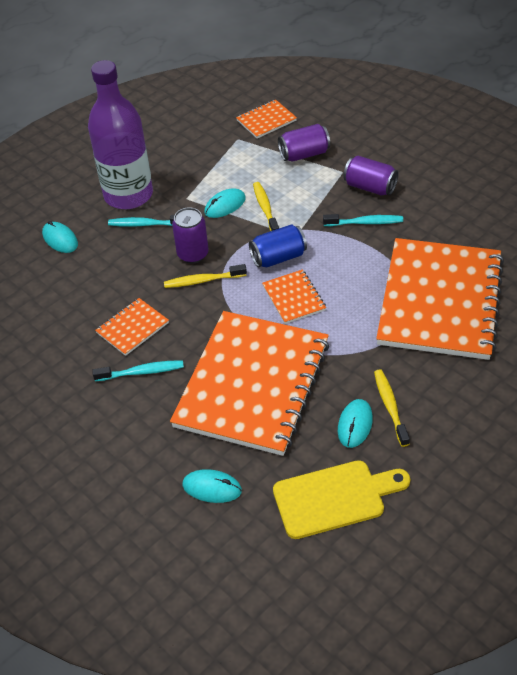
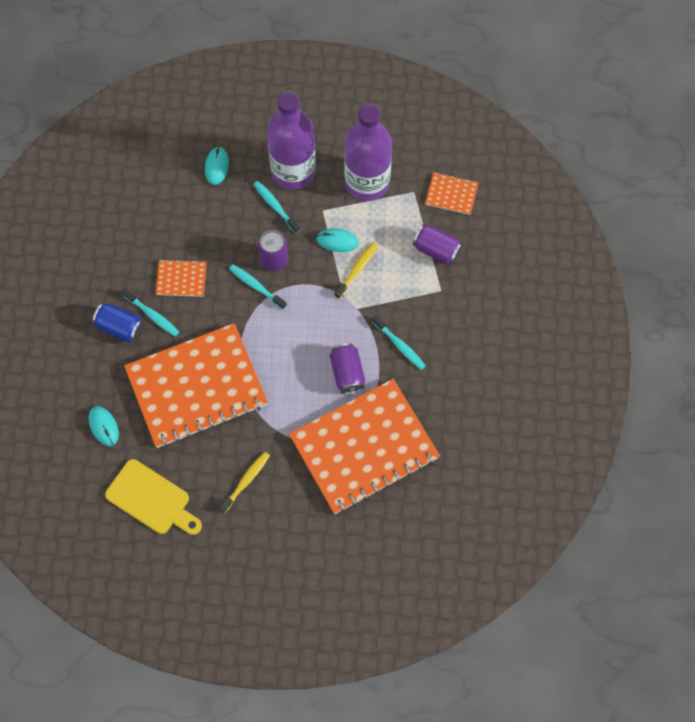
camera: 45 degrees right, 20 degrees up
(196, 159) = (367, 182): none -> purple bottle
(202, 280) = (256, 286): yellow toothbrush -> turquoise toothbrush
(278, 257) = (317, 316): blue can -> blue can (120, 328)
(293, 298) = (288, 354): orange notebook -> none
(355, 424) = (215, 471): turquoise mouse -> none
(370, 187) = (440, 321): purple can -> purple can (347, 373)

